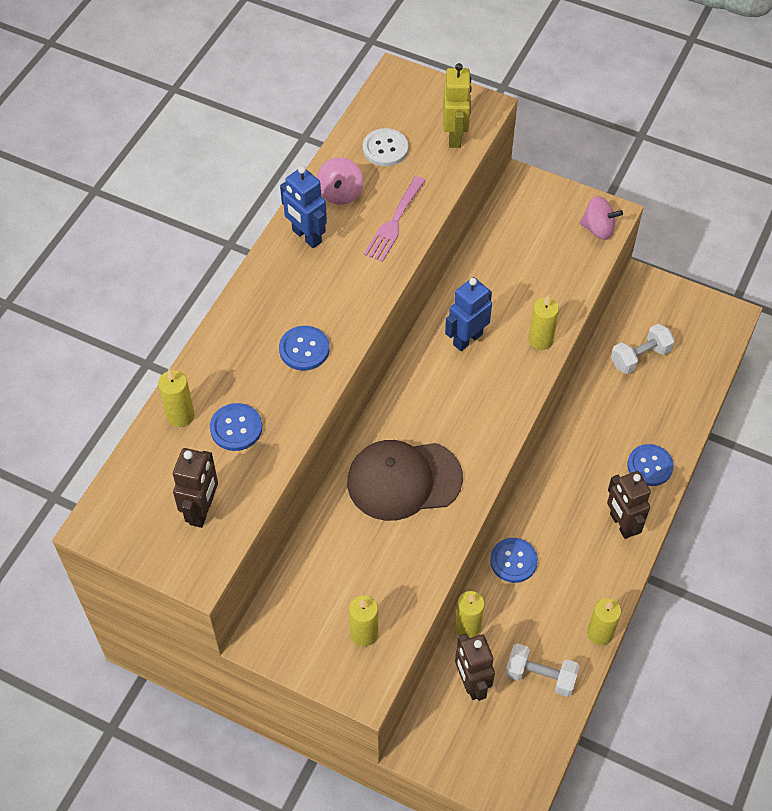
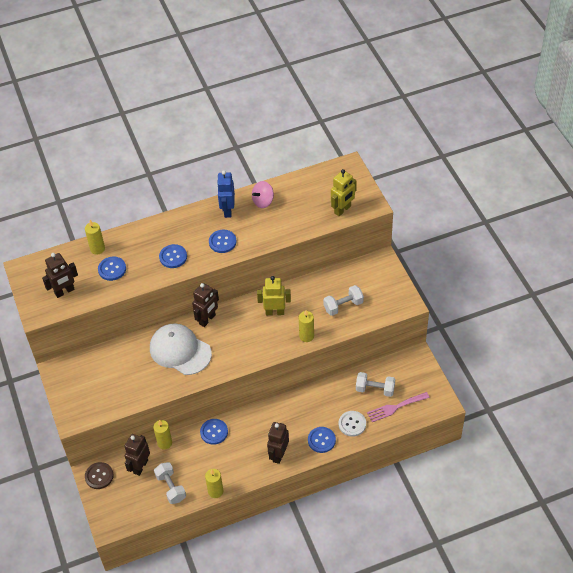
camera: 45 degrees right, 5 degrees down
(348, 282) = (222, 242): none -> blue button
(364, 633) = (96, 398): yellow candle -> none
(385, 149) = (305, 195): white button -> white button (352, 424)
(392, 412) = (207, 319): none -> brown robot
(394, 222) = (271, 230): pink fork -> pink fork (395, 407)
(404, 480) = (180, 351): brown cap -> white cap
(432, 742) = (99, 476): none -> brown button
(467, 339) = (275, 312): blue robot -> yellow robot
(541, 271) = (343, 306): none -> white dumbbell
(598, 229) = (393, 306): pink spinning top -> none

